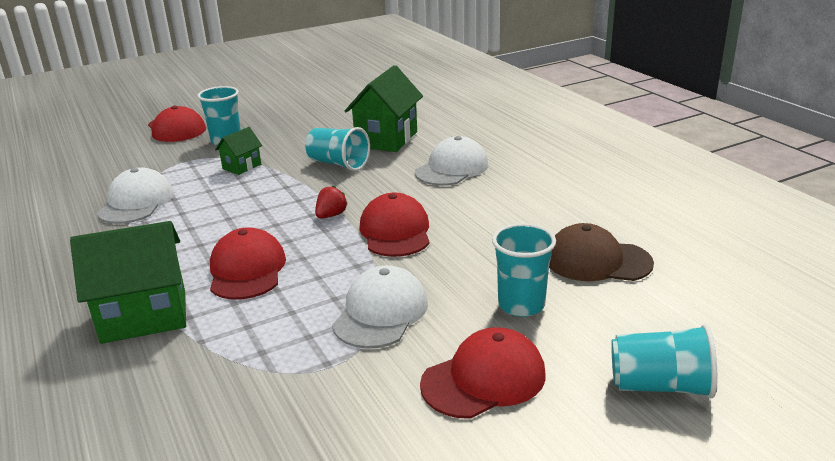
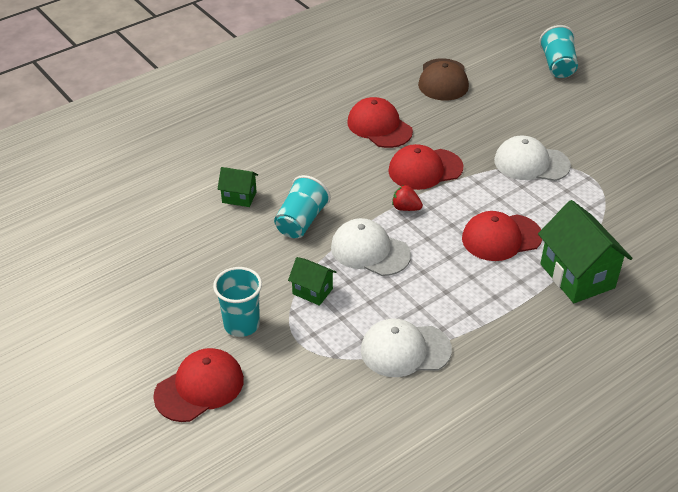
camera: 100 degrees left, 15 degrees up
(386, 139) = (239, 197): green house -> green house, size x0.52
(452, 168) = (306, 150): white cap -> white cap (370, 251)
(484, 379) = (577, 119): red cap -> red cap (379, 126)
(521, 305) = (502, 108): turquoise cup -> none

